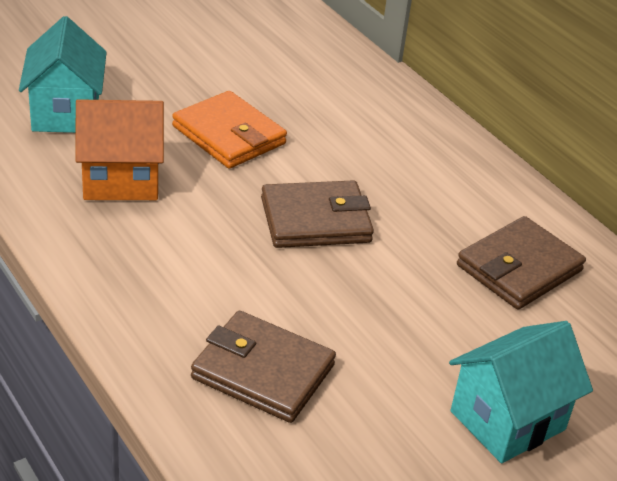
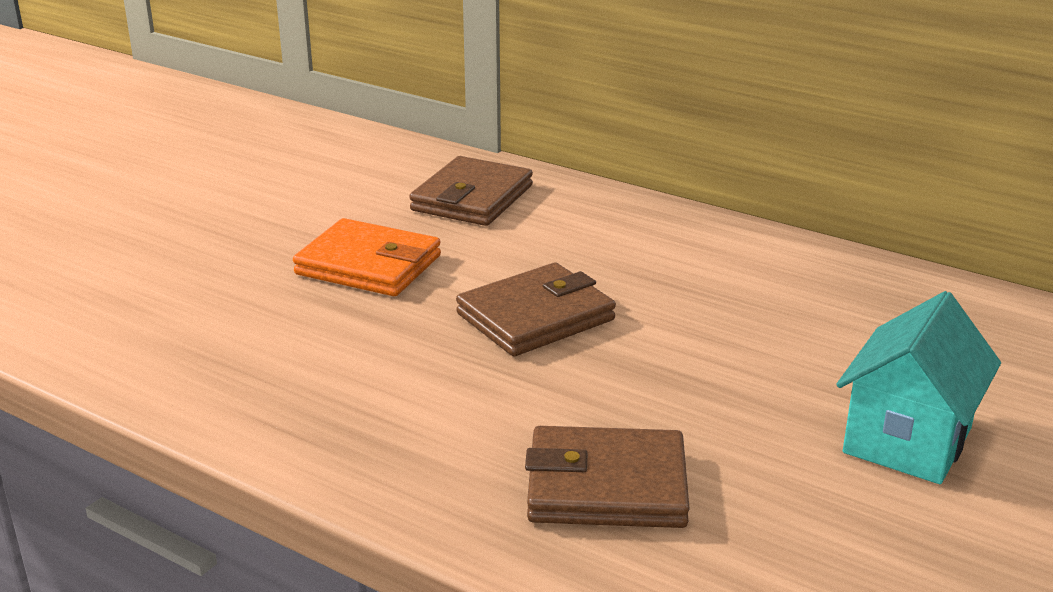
camera: 20 degrees left, 10 degrees down
(66, 113) = (151, 297): turquoise house -> none
(121, 180) = (274, 345): orange house -> none
(519, 268) = (785, 296): brown wallet -> brown wallet (472, 198)

